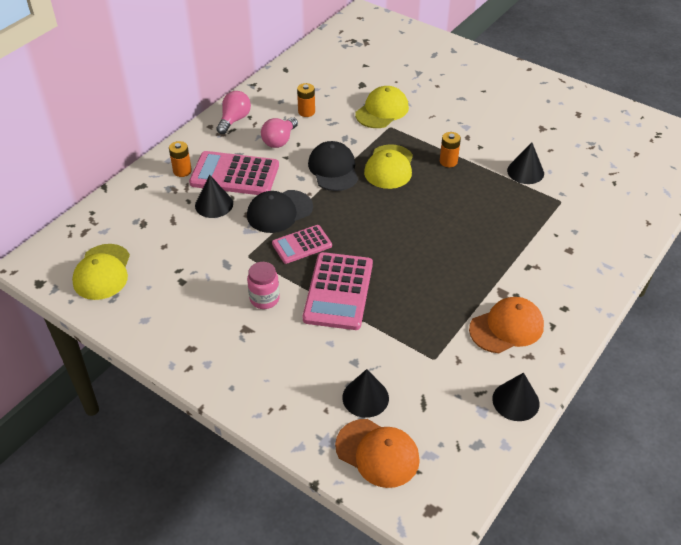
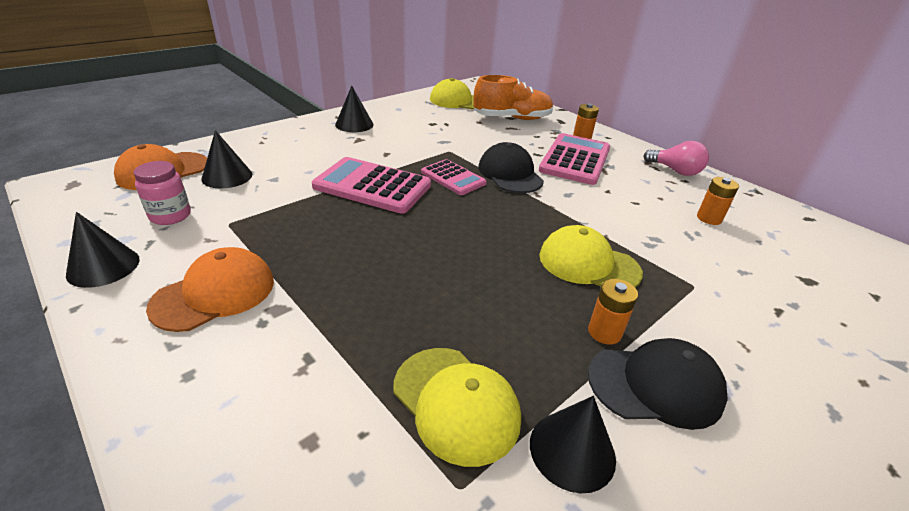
camera: 100 degrees right, 10 degrees down
(146, 221) = (512, 118): none -> orange shoe
(214, 204) = (529, 145): black cone -> black cone (354, 124)
(264, 299) = (388, 151): pink jar -> pink jar (170, 216)
(279, 140) = (640, 191): pink light bulb -> none
(302, 245) = (453, 178): pink calculator -> pink calculator turned 150 degrees clockwise
(333, 169) = (584, 218): black cap -> black cap (655, 385)
(382, 111) = (738, 287): yellow cap -> yellow cap (456, 403)
(506, 327) = (215, 293): orange cap -> orange cap turned 120 degrees counterclockwise

